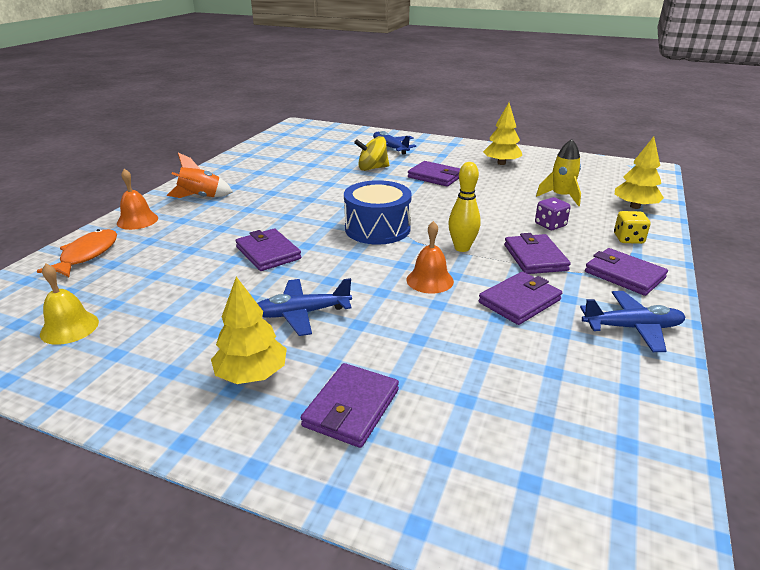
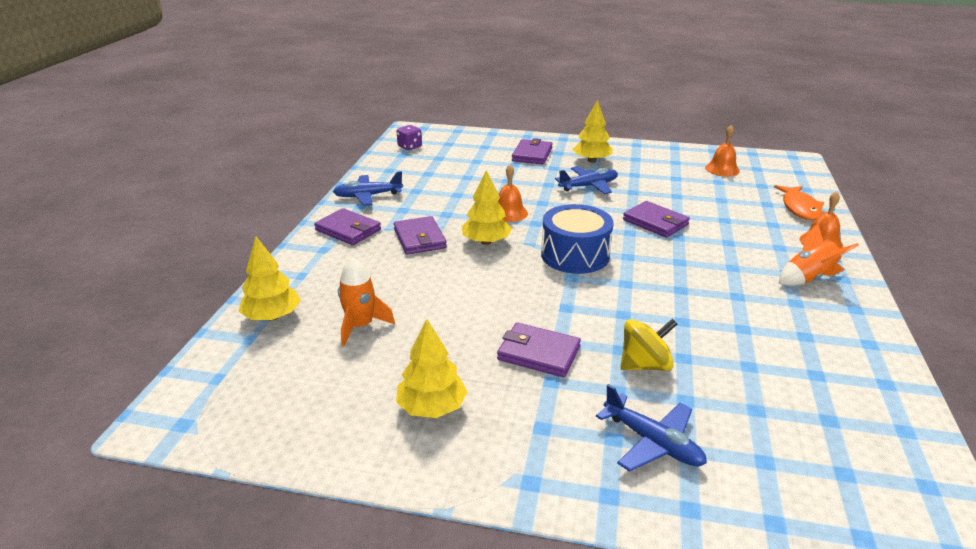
camera: 170 degrees right, 0 degrees up
(69, 327) = (722, 169): yellow bell -> orange bell
(462, 248) = (486, 242): yellow bowling pin -> yellow tree
(519, 301) = (440, 205): purple wallet -> none
(550, 225) = (392, 277): purple dice -> purple dice (409, 146)
(561, 196) = (361, 326): yellow rocket -> orange rocket
(628, 239) = (317, 266): yellow dice -> none

